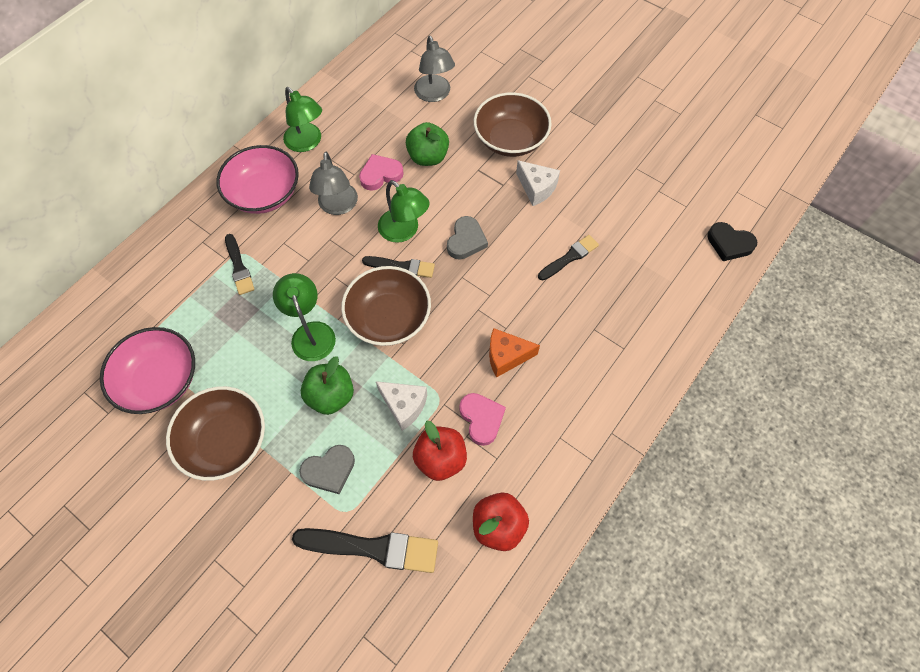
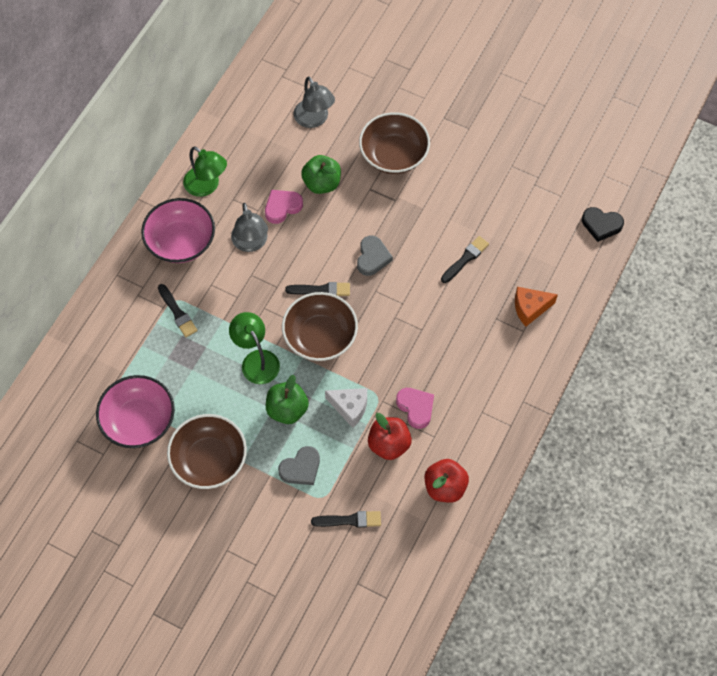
camera: 10 degrees left, 0 degrees up
(372, 548) = (349, 520): black brush -> black brush, size x0.60
(404, 231) = (316, 257): green lamp -> none
(506, 356) = (426, 353): orange cheese -> orange cheese (530, 308)
(536, 188) = (426, 199): white cheese -> none

